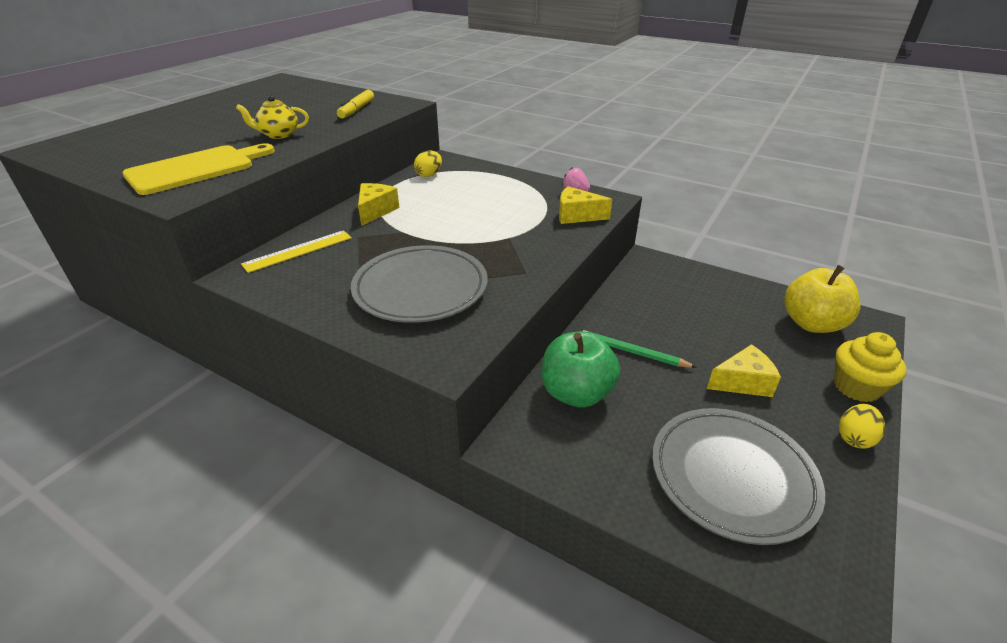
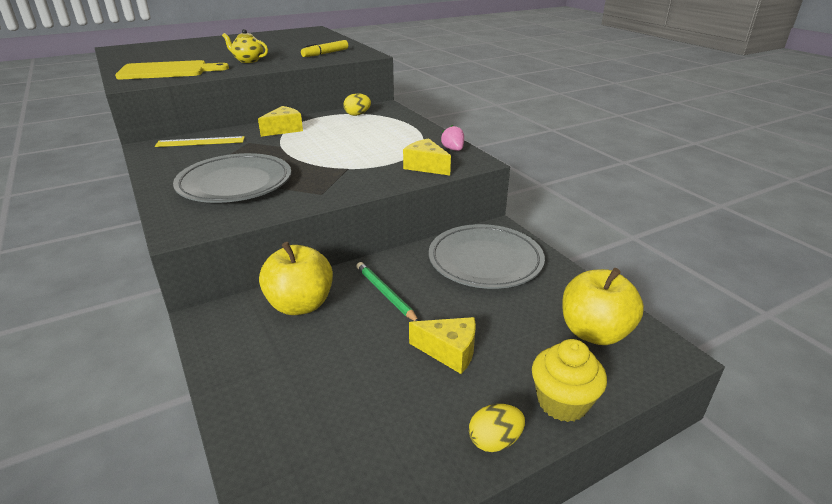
camera: 30 degrees right, 5 degrees down
(576, 393) = (300, 304): green apple -> yellow apple
(732, 476) = (335, 415): grey plate -> grey plate (485, 261)

